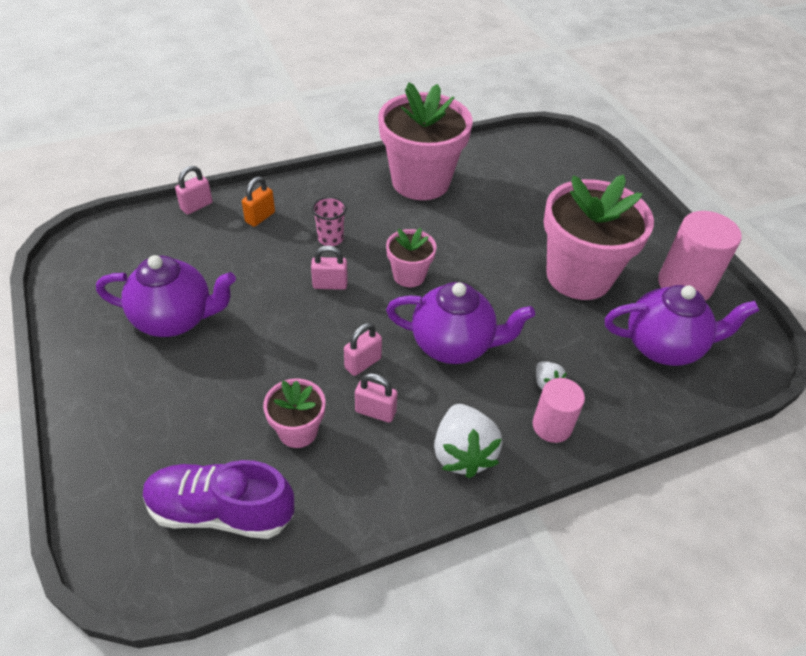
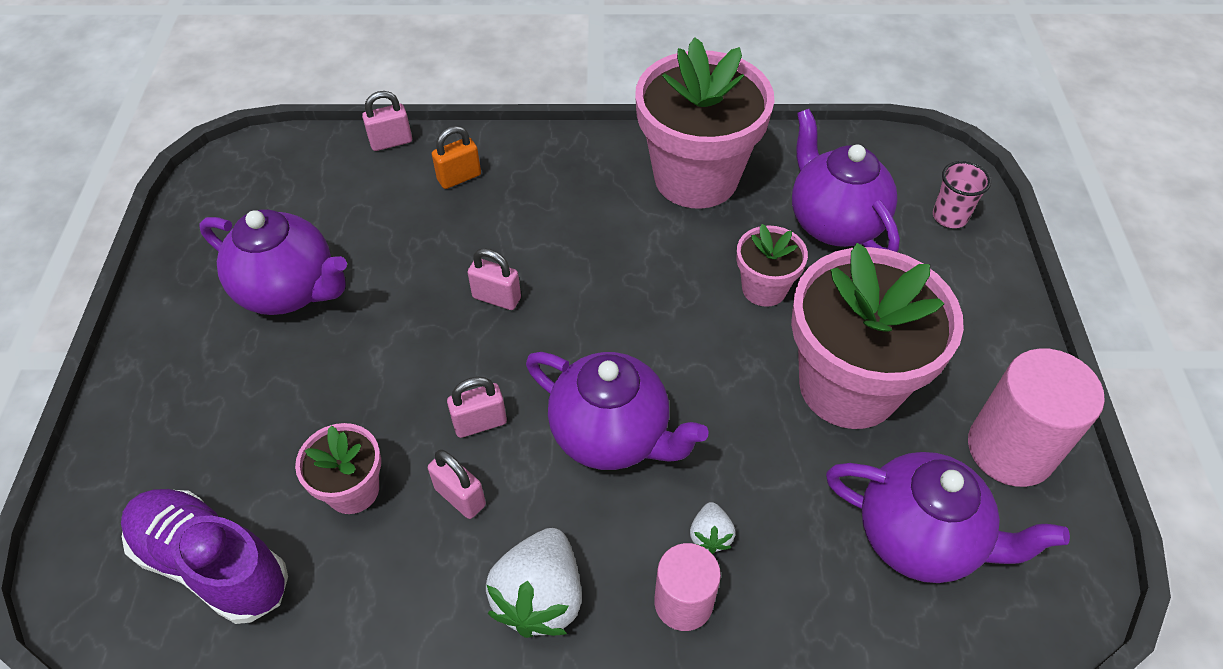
camera: 25 degrees right, 5 degrees up
(330, 238) = (531, 231): pink cup -> pink cup (949, 217)
(409, 275) = (606, 314): pink flower pot -> pink flower pot (764, 288)
(519, 188) = (834, 223): none -> purple teapot

